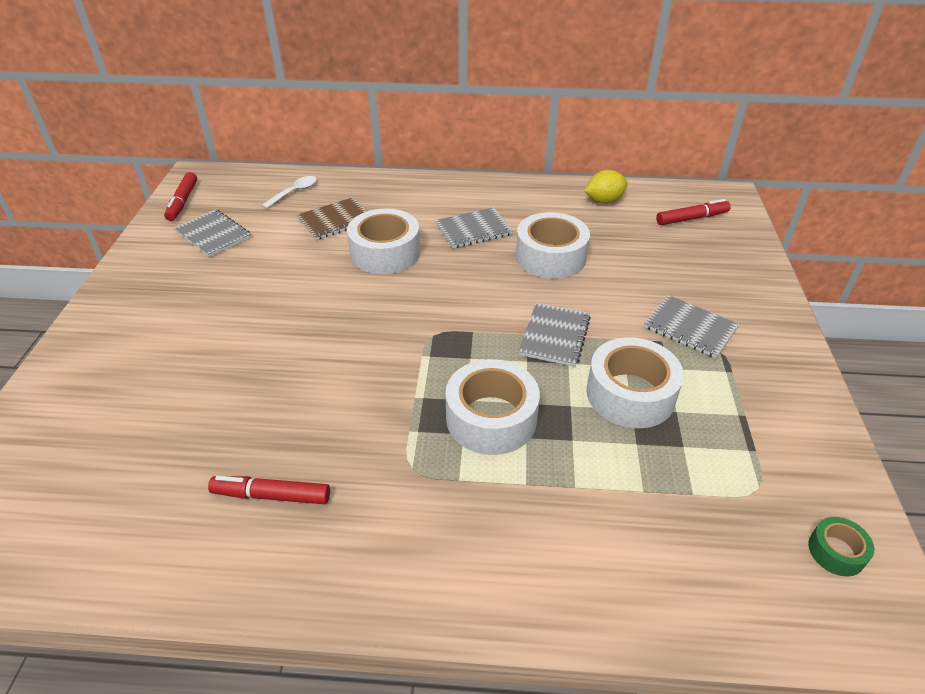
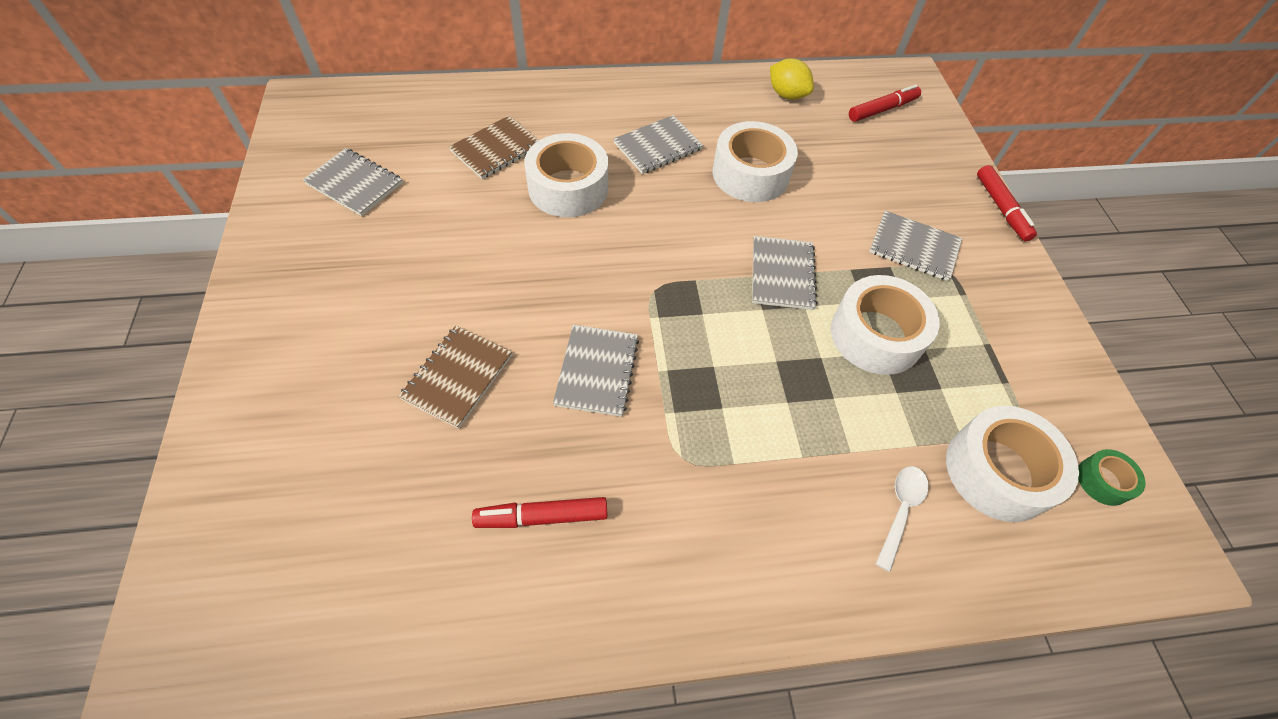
camera: 15 degrees left, 15 degrees up
(183, 202) = (298, 140): red marker -> red marker (1001, 208)
(241, 380) = (457, 377): none -> brown notebook
(294, 192) = (433, 114): white spoon -> white spoon (900, 510)
(360, 390) = (597, 371): none -> grey notebook
(491, 418) = (745, 385): white tape -> white tape (997, 471)
(604, 201) = (787, 95): yellow lemon -> yellow lemon turned 75 degrees clockwise

